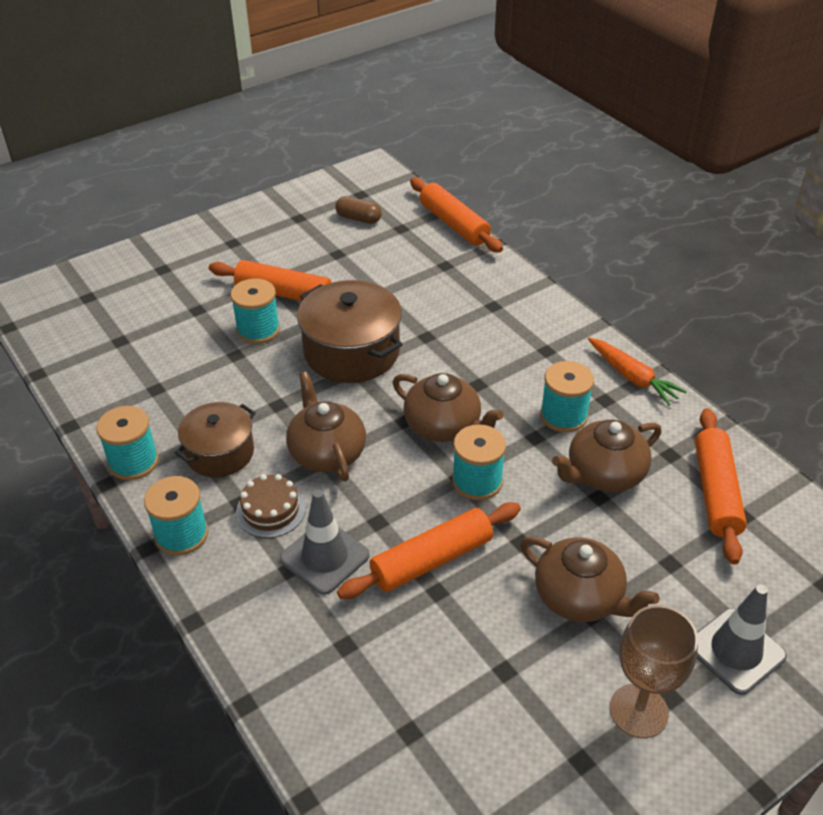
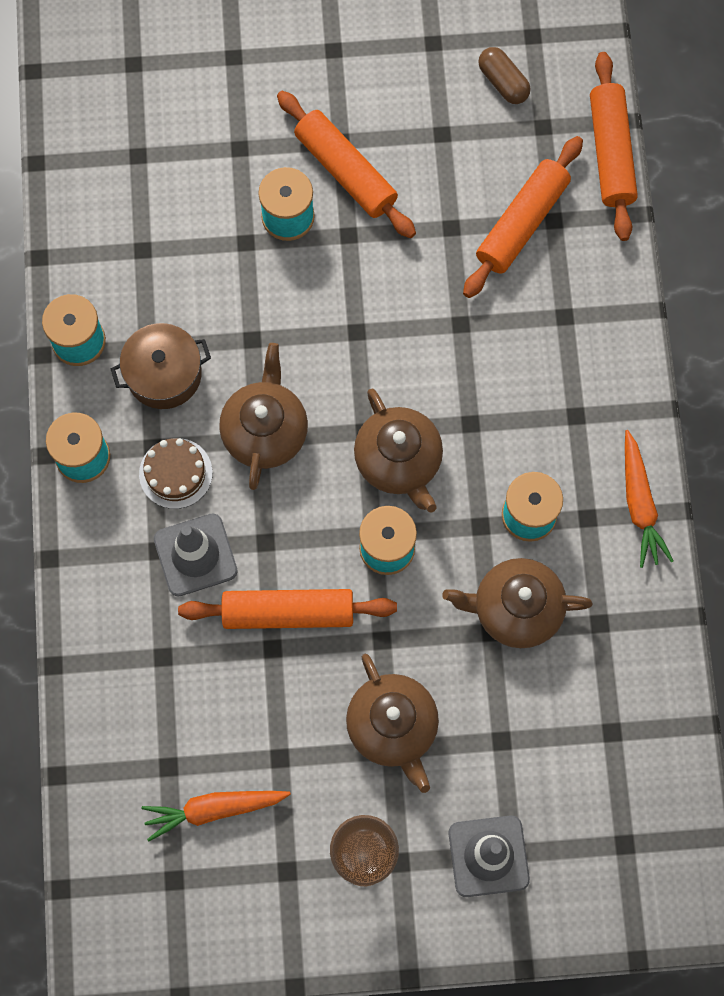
camera: 30 degrees right, 30 degrees up
(351, 352) = (368, 304): brown pot -> none
(477, 745) = (214, 809): none -> orange carrot
(715, 492) = (607, 691): orange rolling pin -> orange rolling pin (521, 223)

